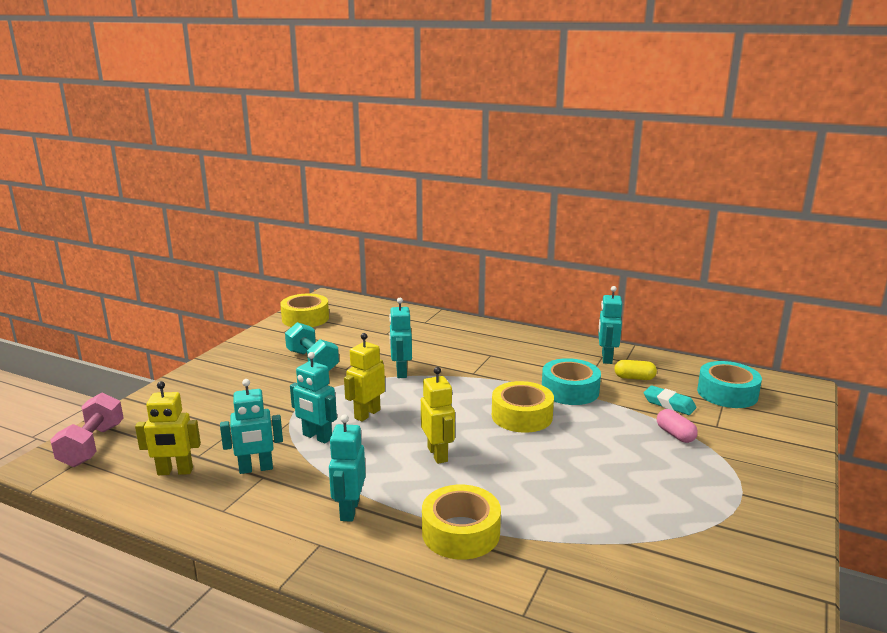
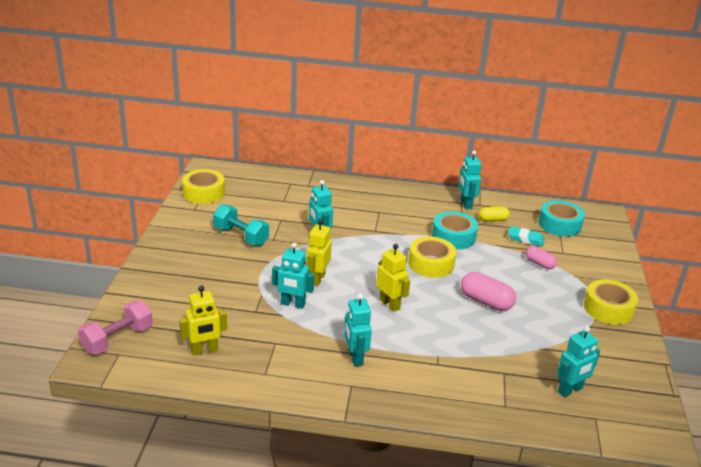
camera: 20 degrees left, 10 degrees up
(92, 445) = (117, 339): pink dumbbell -> pink dumbbell turned 60 degrees clockwise
(256, 469) = (265, 337): turquoise robot -> turquoise robot (570, 390)
(461, 532) = (438, 360): yellow tape -> yellow tape (608, 309)
(572, 469) = (486, 301): none -> pink capsule

